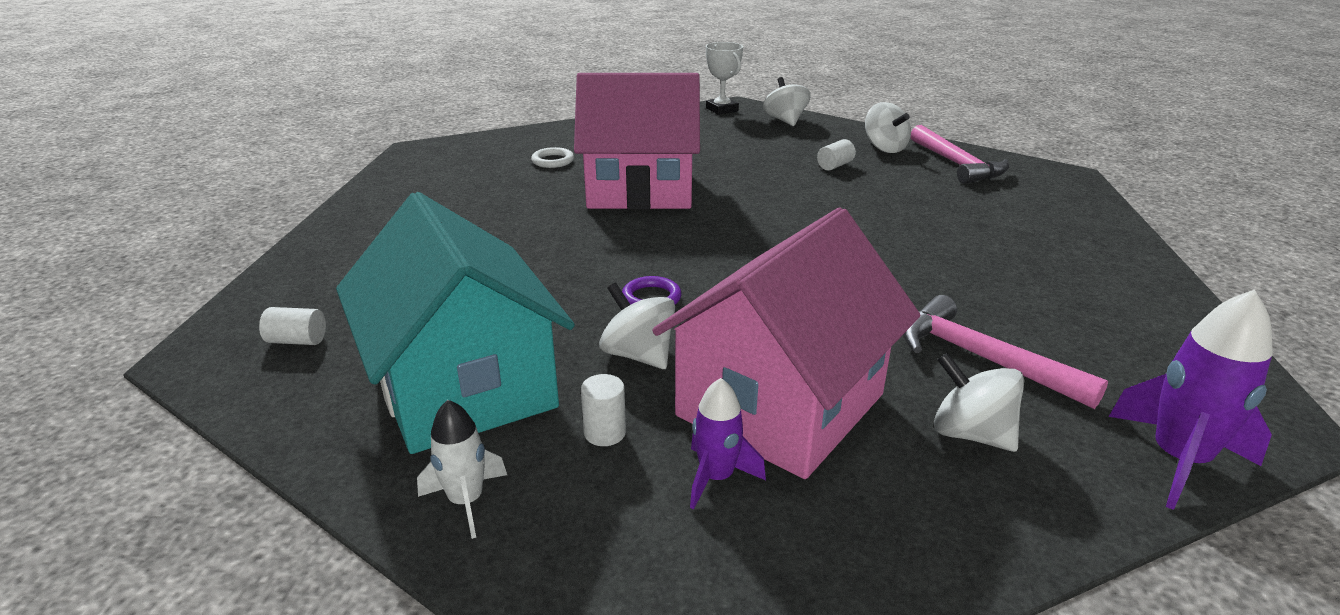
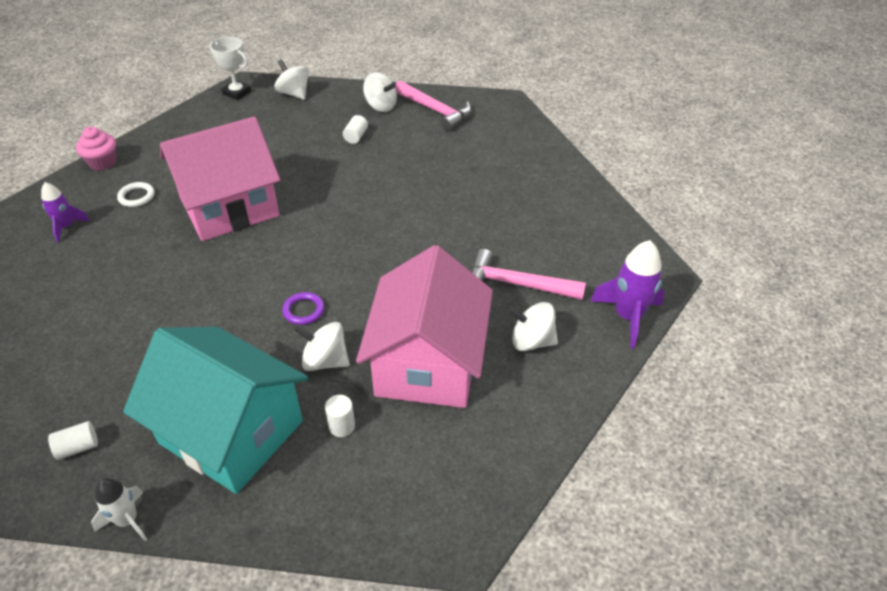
camera: 30 degrees left, 15 degrees up
(466, 501) = (294, 507): white rocket -> white rocket (127, 520)
(544, 131) = (103, 162): none -> pink cupcake
(716, 477) = (420, 427): purple rocket -> purple rocket (67, 227)

